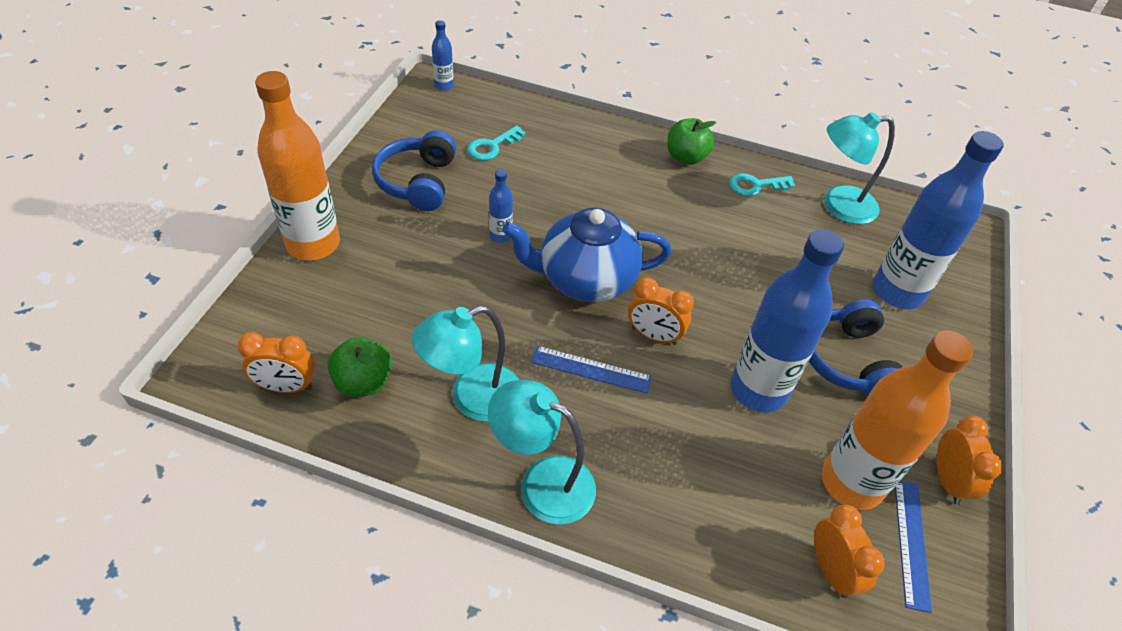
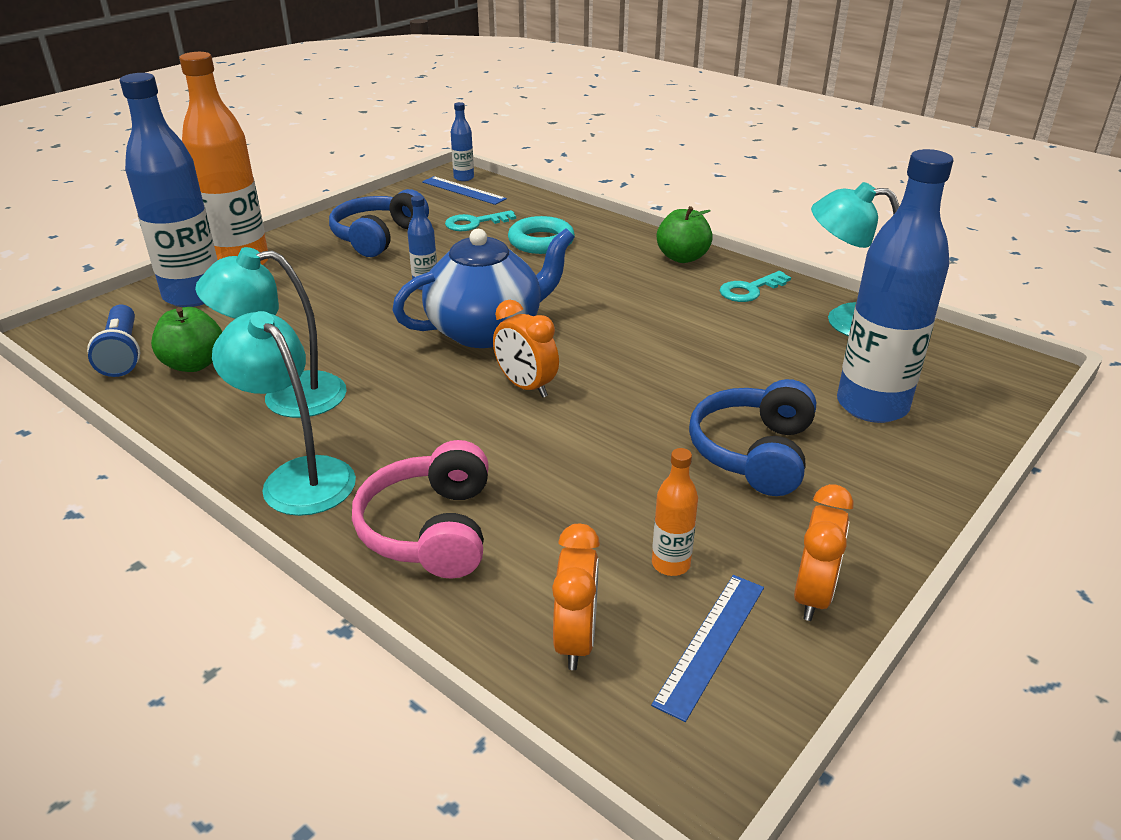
camera: 25 degrees right, 15 degrees down
(286, 386) = (123, 354): orange clock -> blue flashlight
(563, 160) = (541, 242): none -> turquoise ring
(585, 279) = (487, 330): blue teapot -> blue teapot turned 135 degrees clockwise
(591, 369) = (431, 399): blue ruler -> blue ruler (463, 190)
(676, 504) = (430, 529): none -> pink headphones
(755, 186) = (750, 290): turquoise key -> turquoise key turned 45 degrees counterclockwise
(758, 390) = (615, 455): blue bottle -> blue bottle (193, 295)
(851, 483) = (670, 564): orange bottle -> orange bottle, size x0.44

